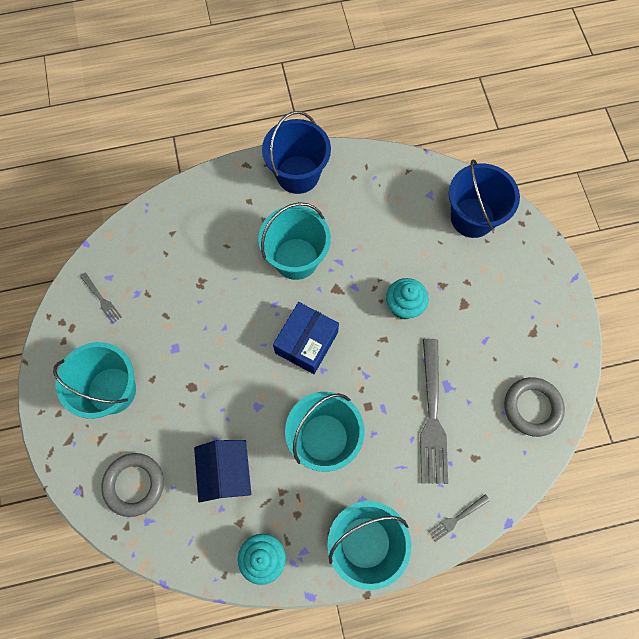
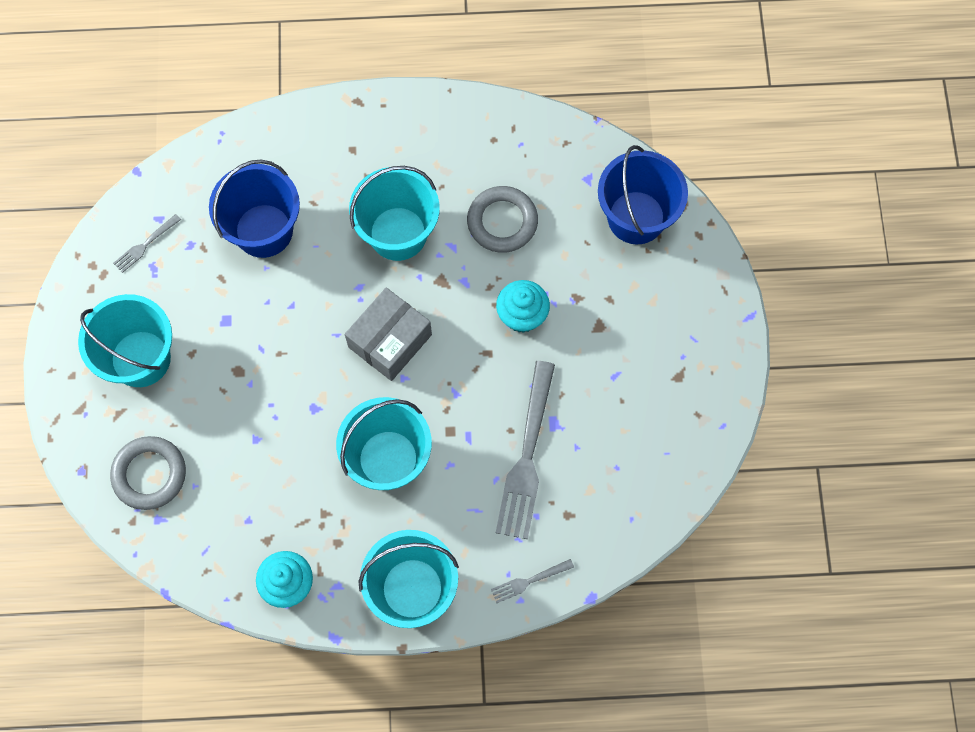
camera: 10 degrees right, 0 degrees up
(101, 299) = (145, 245): grey fork -> grey fork turned 75 degrees clockwise
(226, 473) = (262, 480): blue house -> none
(298, 174) = (422, 124): blue bucket -> blue bucket (264, 230)
(306, 342) = (390, 341): blue box -> grey box
(532, 407) = (654, 467): grey ring -> grey ring (502, 222)

